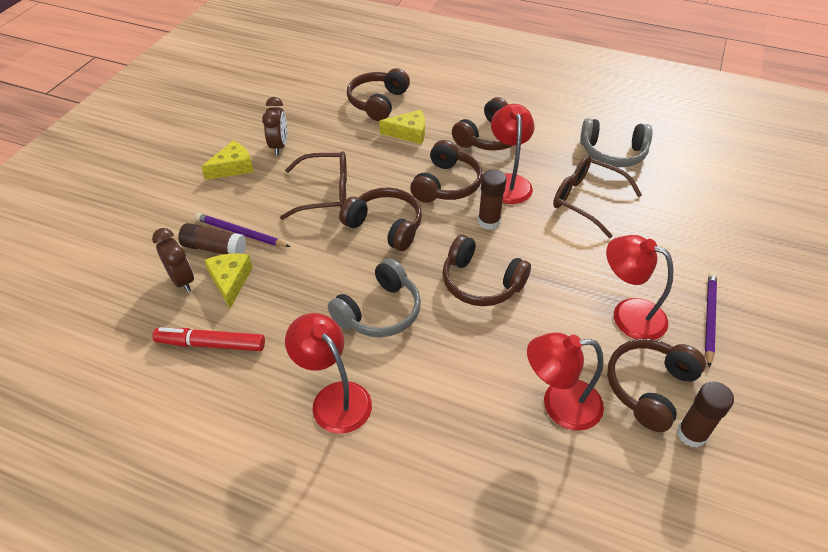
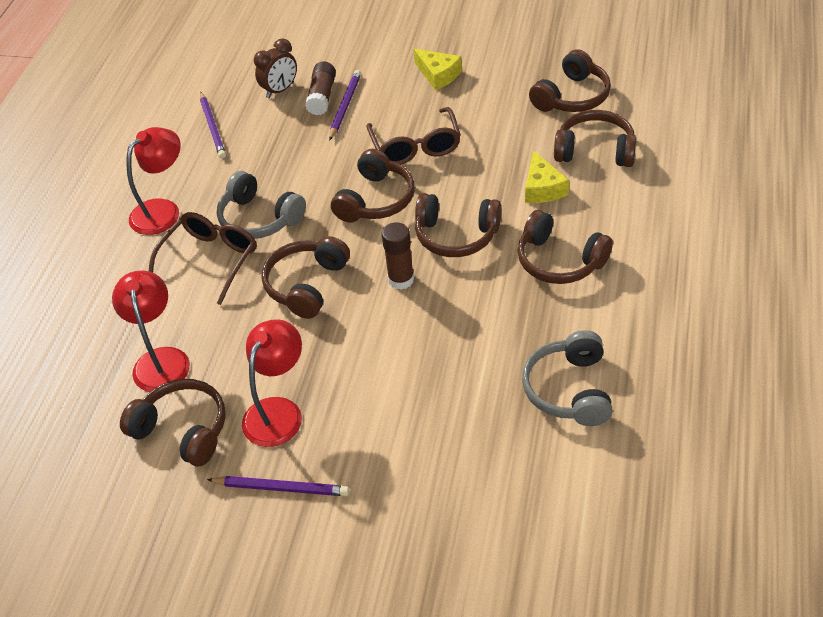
camera: 85 degrees right, 0 degrees up
(211, 344) = (213, 127): red marker -> purple pencil
(230, 281) = (283, 117): yellow cheese -> none
(279, 146) = (483, 95): brown clock -> none
(309, 102) = (572, 97): none -> brown headphones
(508, 182) = (475, 288): red lamp -> none
(587, 200) = (461, 366): brown glasses -> brown glasses (210, 260)
(691, 434) = (130, 464): brown glue stick -> none

